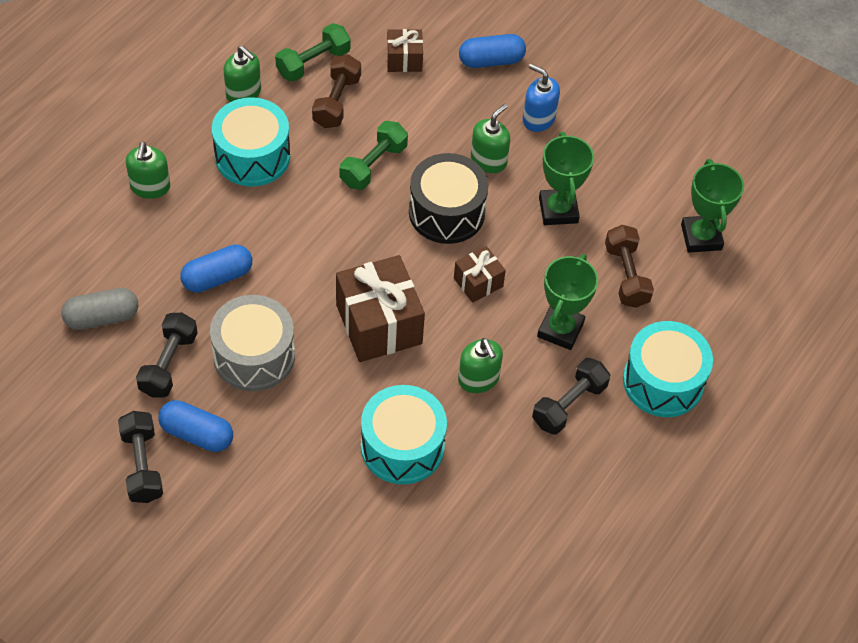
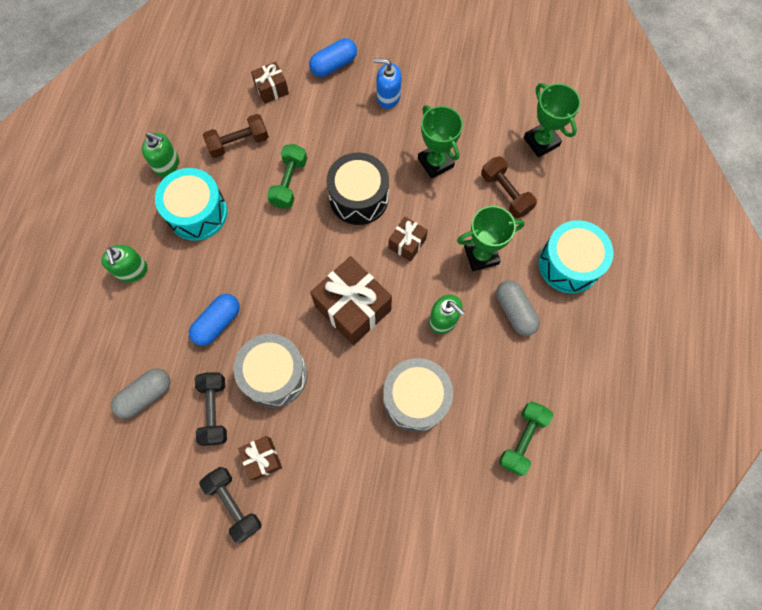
camera: 20 degrees left, 15 degrees up
(197, 434) = (262, 459): blue capsule -> brown gift
(313, 63) = (207, 119): green dumbbell -> green dumbbell (522, 439)
(336, 101) = (238, 143): brown dumbbell -> brown dumbbell turned 75 degrees clockwise
(402, 446) = (415, 398): turquoise drum -> grey drum
(488, 160) = (369, 144): green soap dispenser -> none
(560, 329) = (481, 255): green trophy -> green trophy turned 75 degrees clockwise
(569, 404) = (515, 311): black dumbbell -> grey capsule

